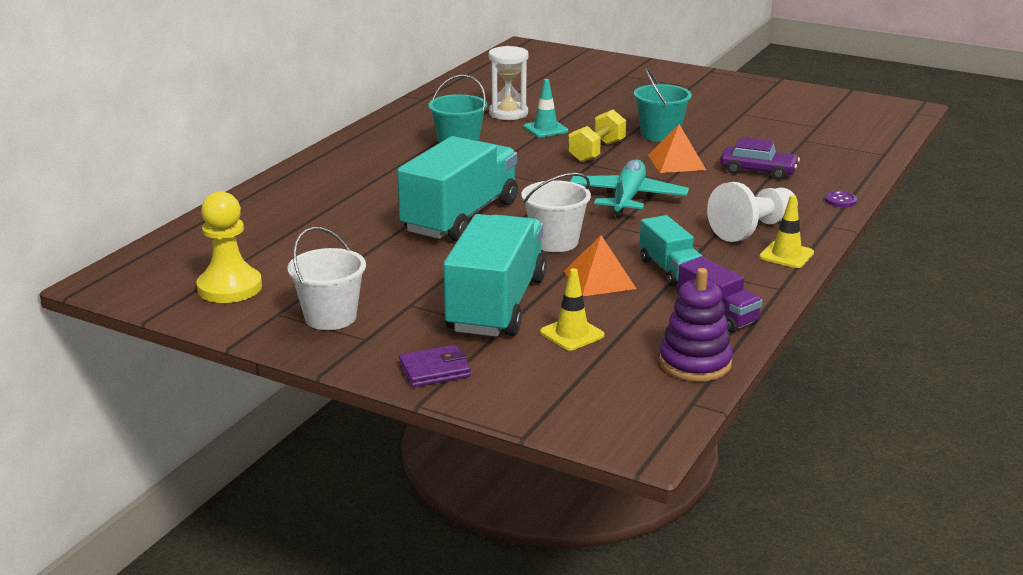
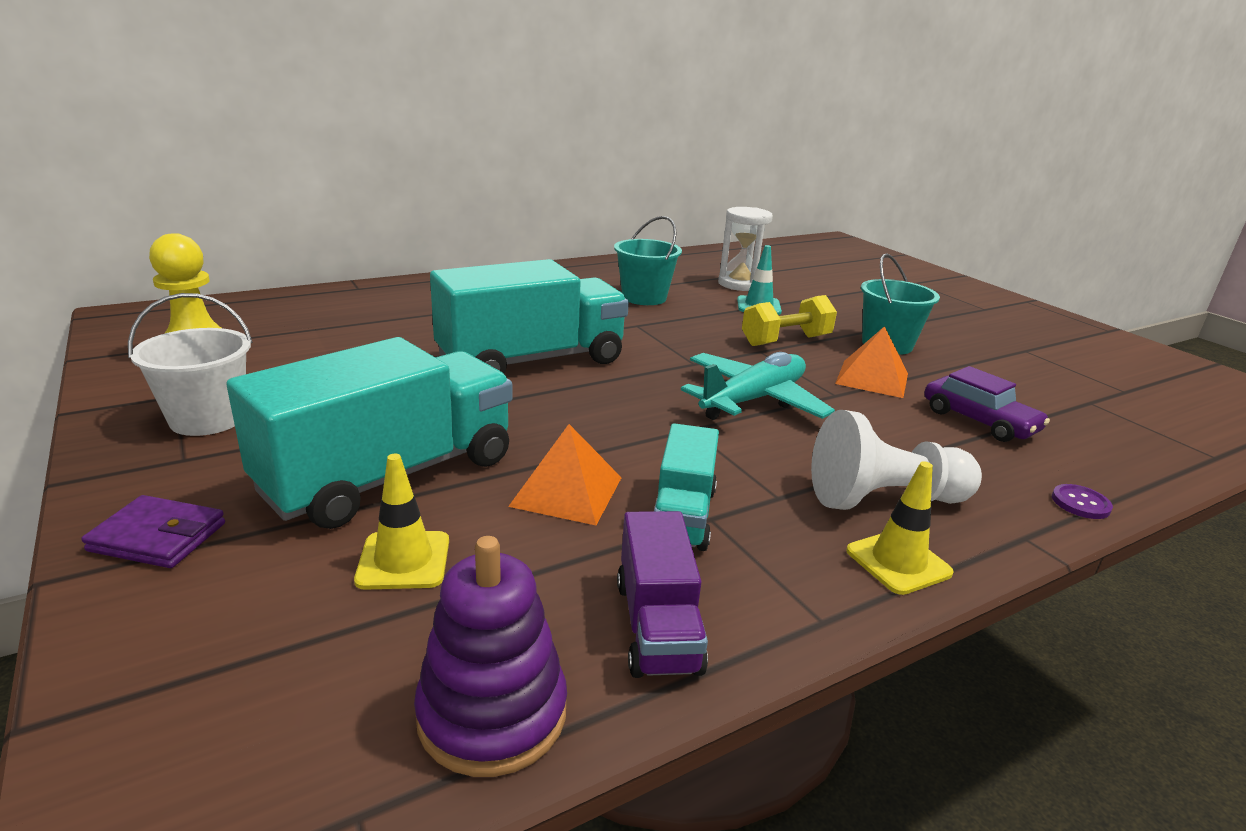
camera: 30 degrees right, 0 degrees up
(555, 242) = (588, 421): white bucket -> none

